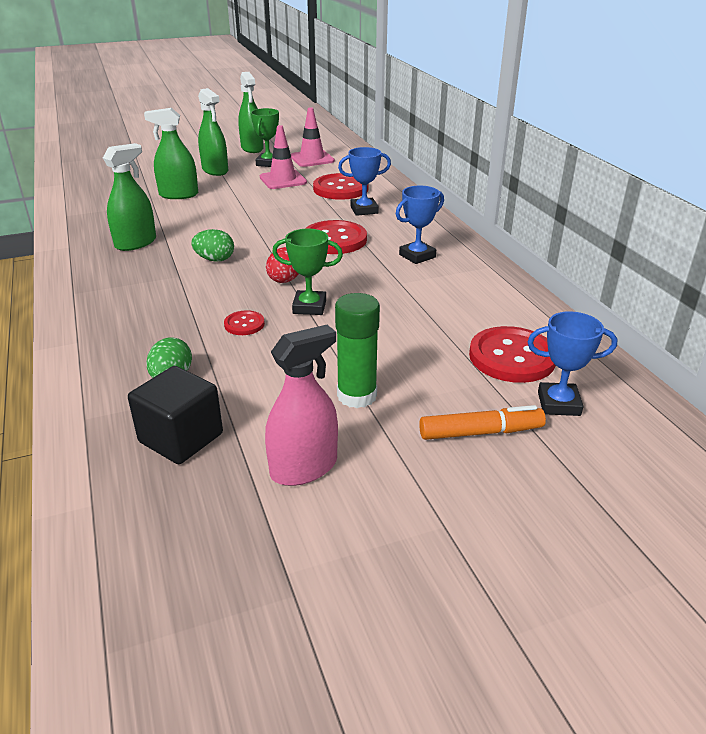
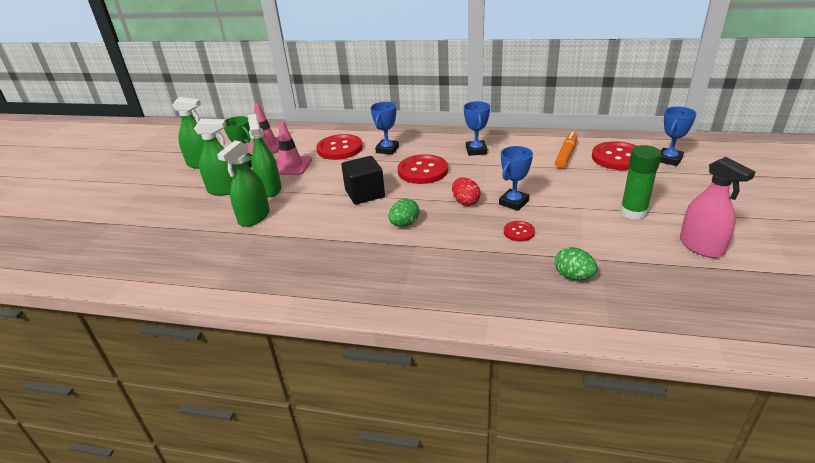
camera: 55 degrees left, 0 degrees up
(136, 243) = (331, 256): green spray bottle -> green spray bottle (270, 189)
(181, 438) = (652, 286): black cube -> black cube (365, 194)
(304, 467) = (701, 247): pink spray bottle -> pink spray bottle turned 150 degrees clockwise
(309, 307) = (513, 202): green trophy -> blue trophy
(481, 432) = (686, 186): orange marker -> orange marker (566, 155)

